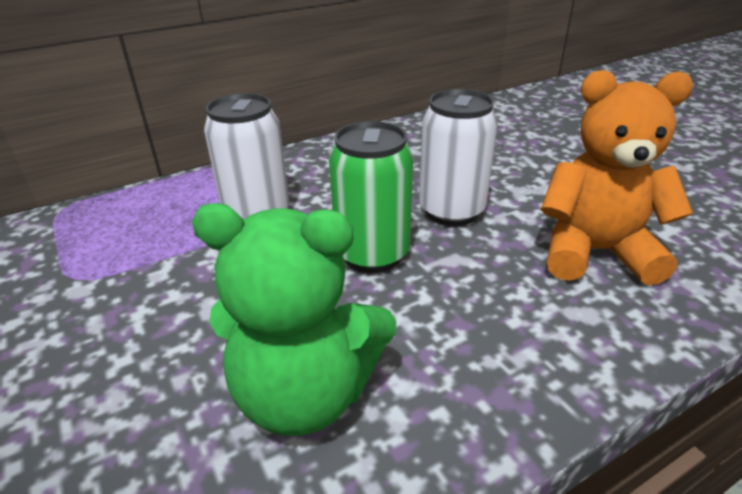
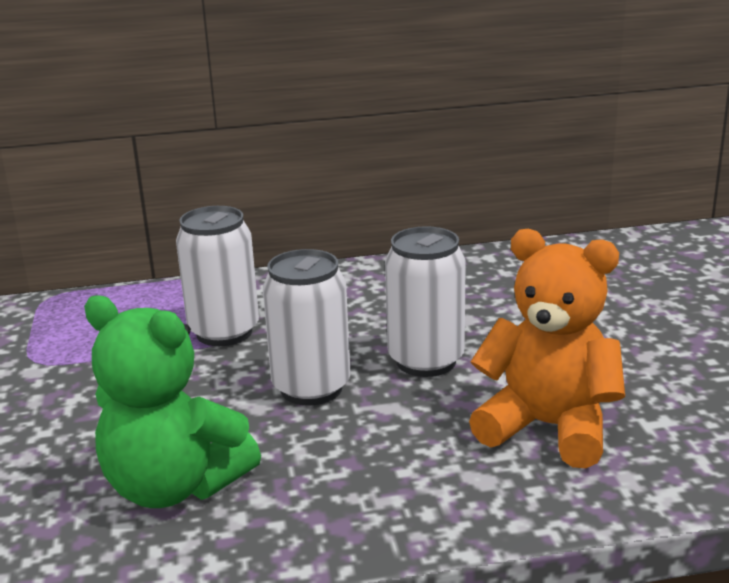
camera: 20 degrees right, 10 degrees down
(372, 254) = (311, 388): green can -> white can

